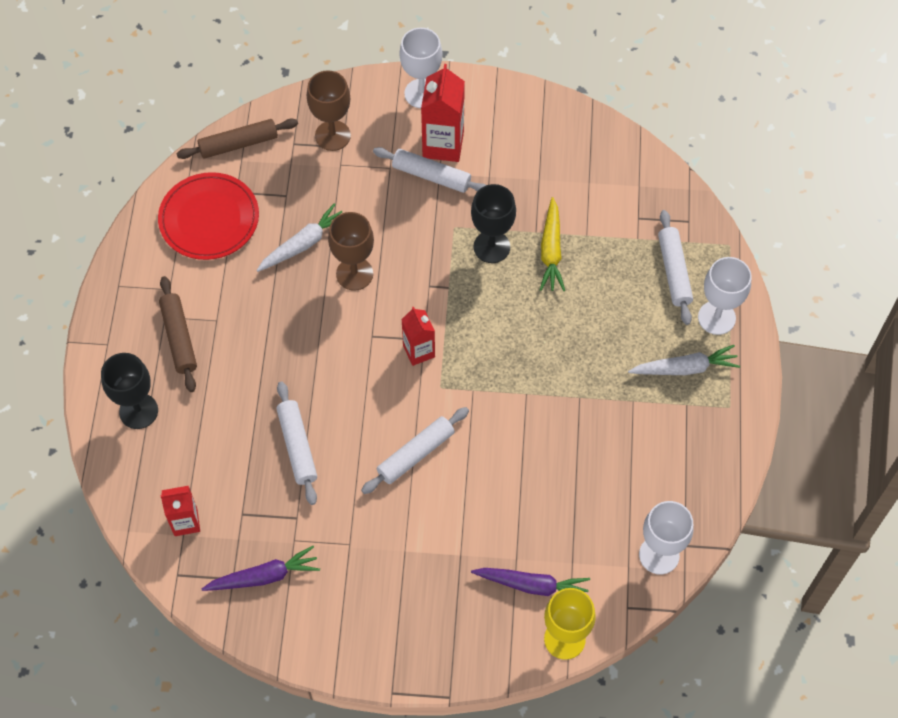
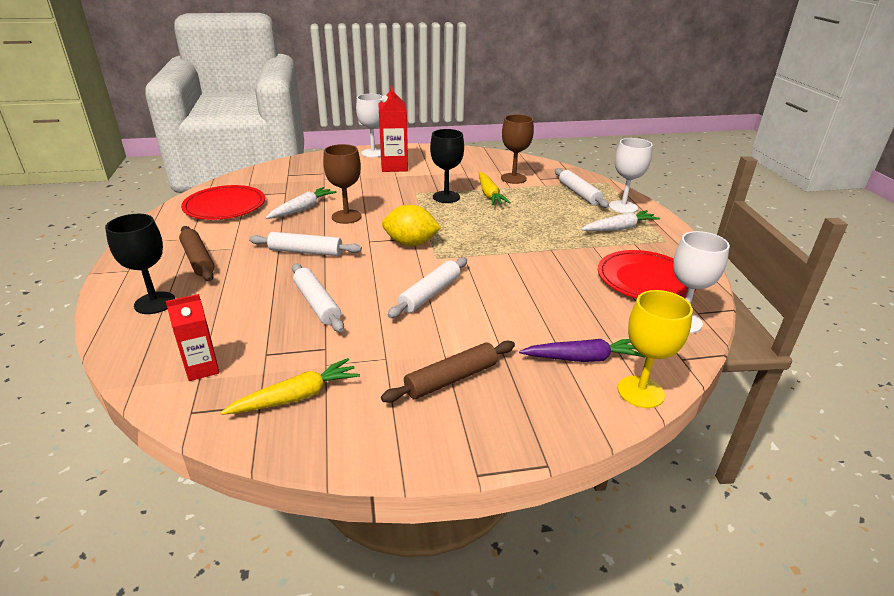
camera: 15 degrees left, 30 degrees down
(238, 144) = (246, 178): brown rolling pin -> brown rolling pin (451, 379)
(264, 576) = (296, 397): purple carrot -> yellow carrot
(332, 135) = (315, 170): brown goblet -> brown goblet (513, 178)
(419, 351) = (411, 243): red carton -> yellow lemon
(431, 176) = (391, 177): white rolling pin -> white rolling pin (306, 251)
(660, 478) = (645, 280): none -> red plate

